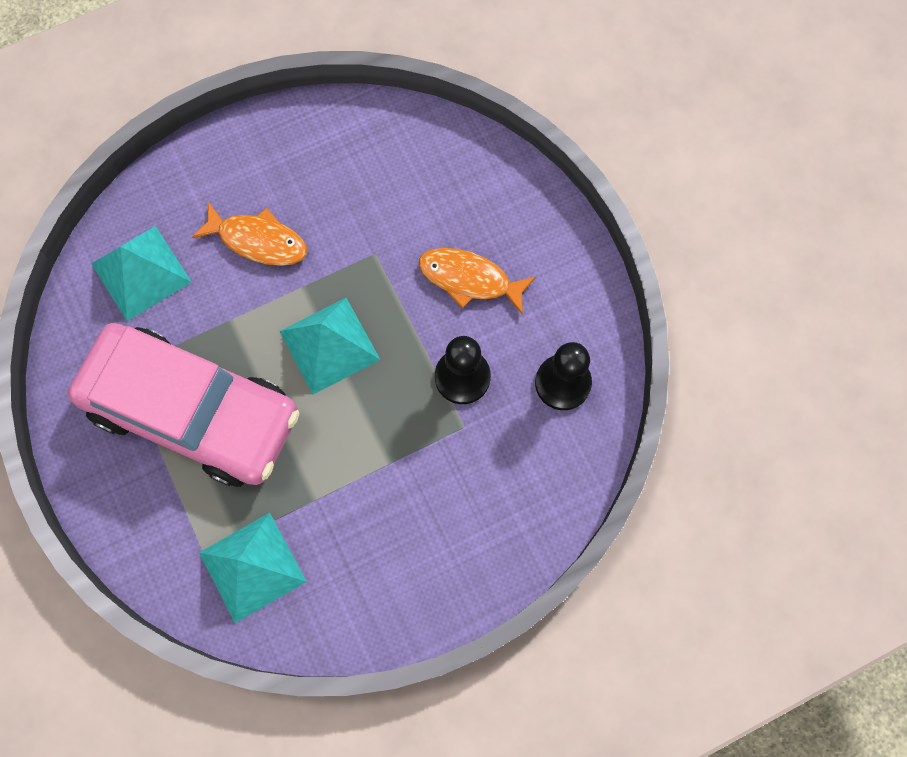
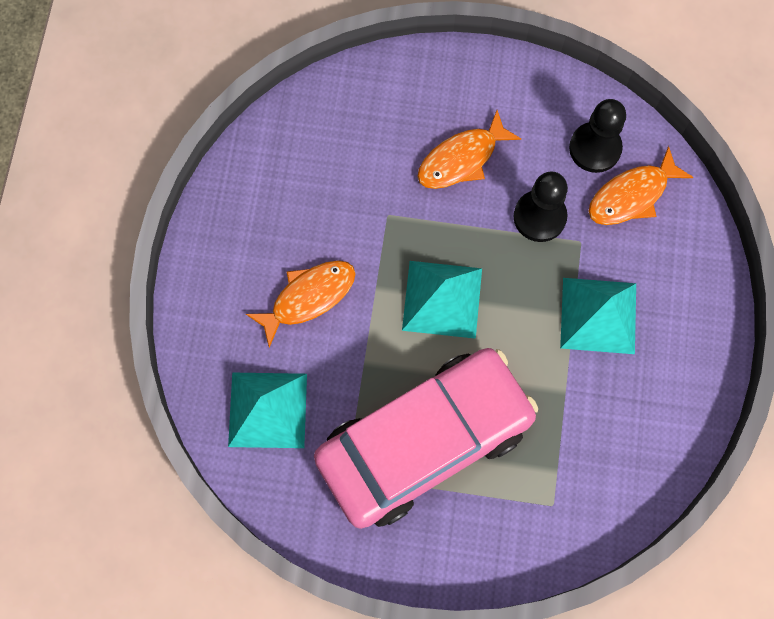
camera: 55 degrees left, 0 degrees up
(252, 567) = (589, 474): turquoise pyramid -> turquoise pyramid (598, 315)
(541, 443) = (632, 195): none -> orange fish

